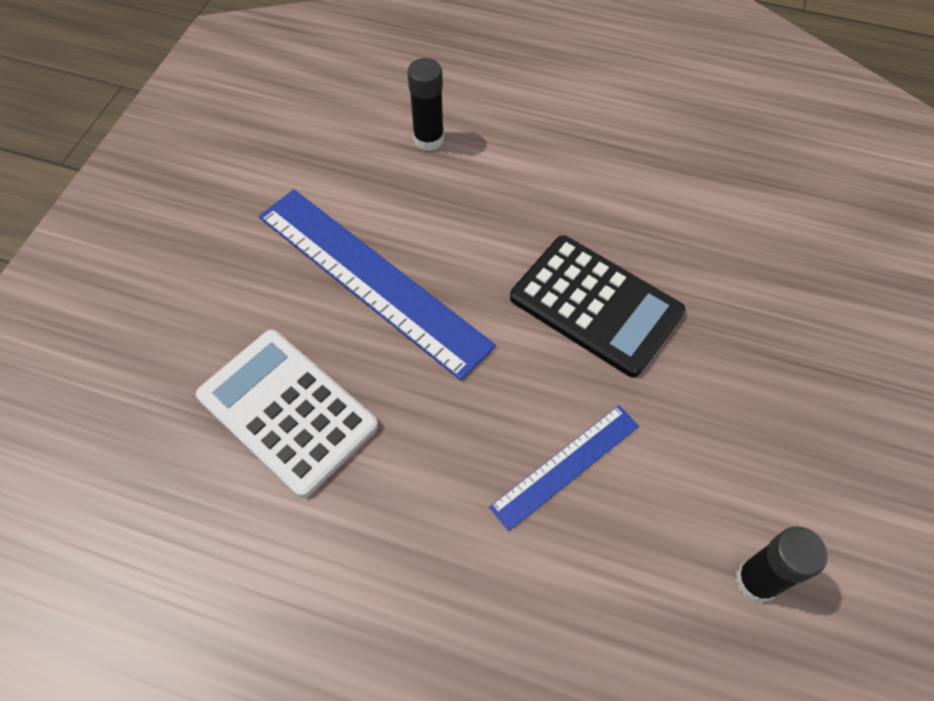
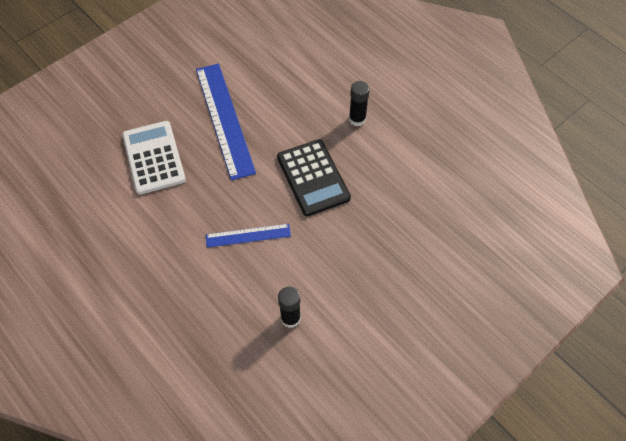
camera: 30 degrees right, 0 degrees up
(428, 139) = (295, 66): black glue stick -> black glue stick (357, 119)

